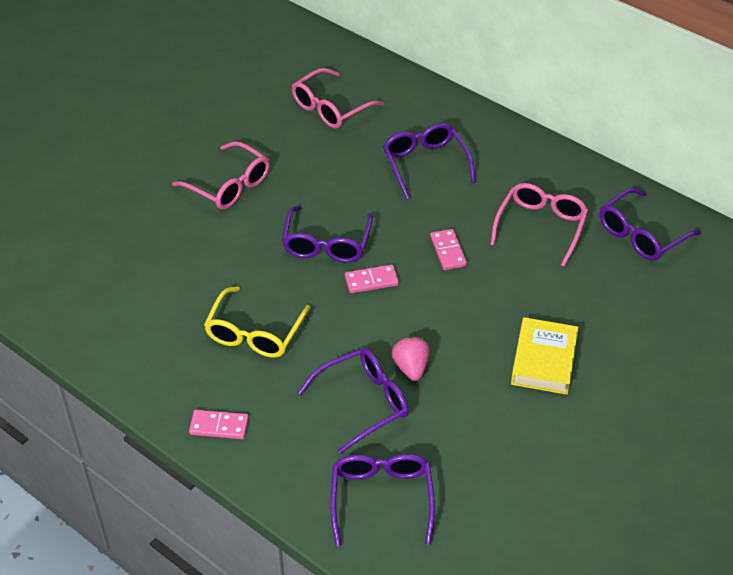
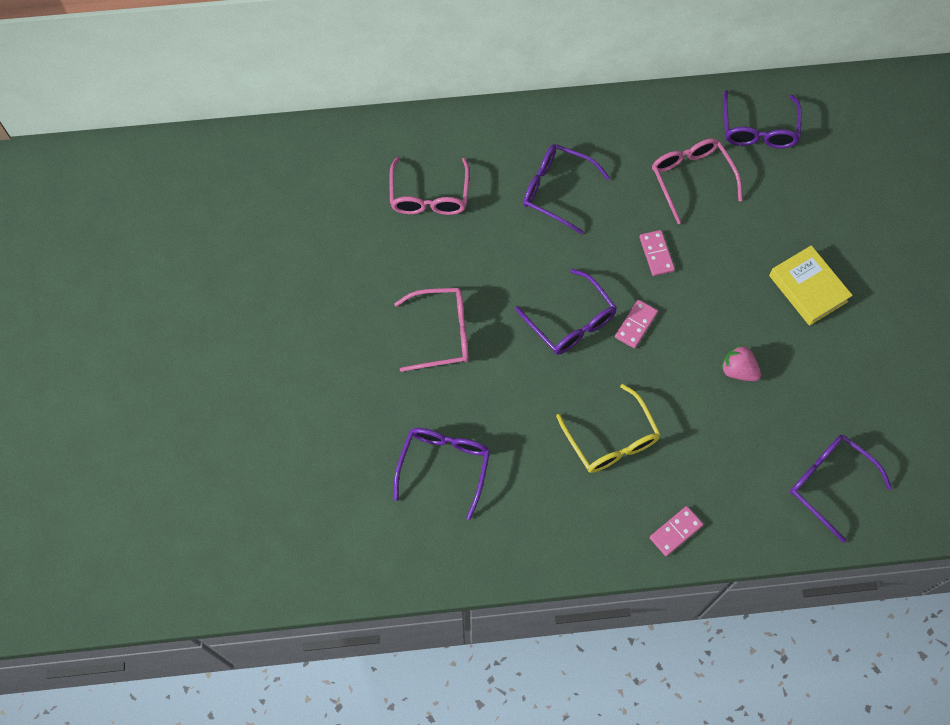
camera: 45 degrees left, 20 degrees up
(363, 403) = (740, 425): purple glasses -> purple glasses (444, 466)
(448, 251) = (656, 254): pink domino -> pink domino turned 45 degrees clockwise

